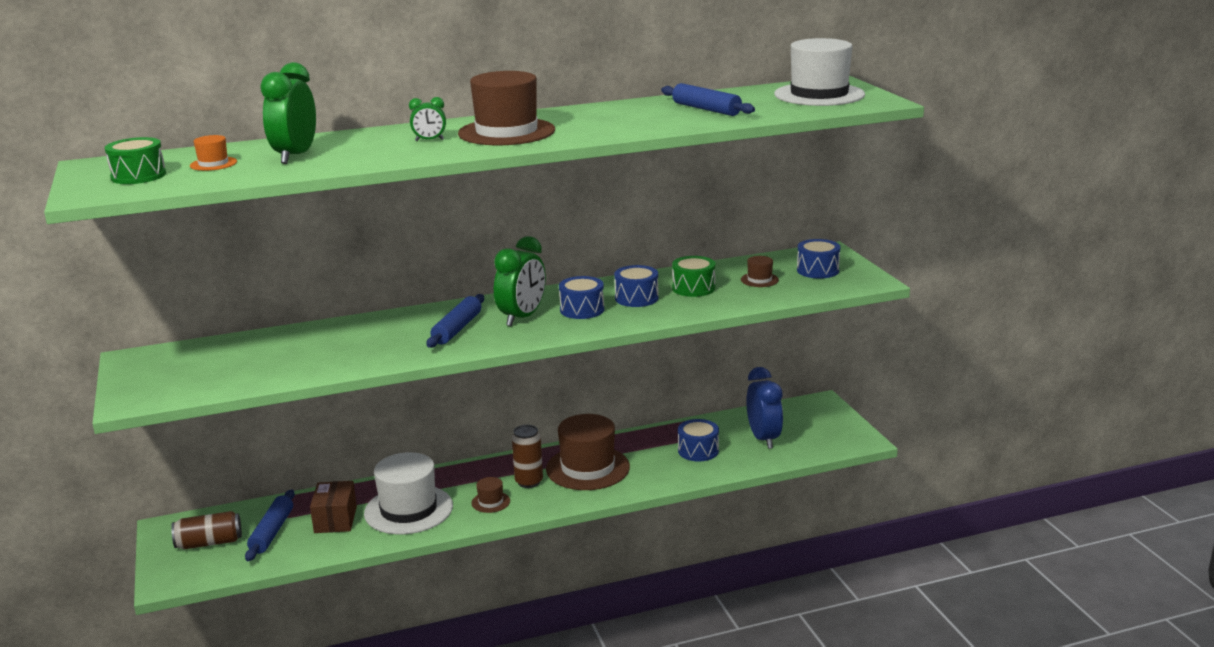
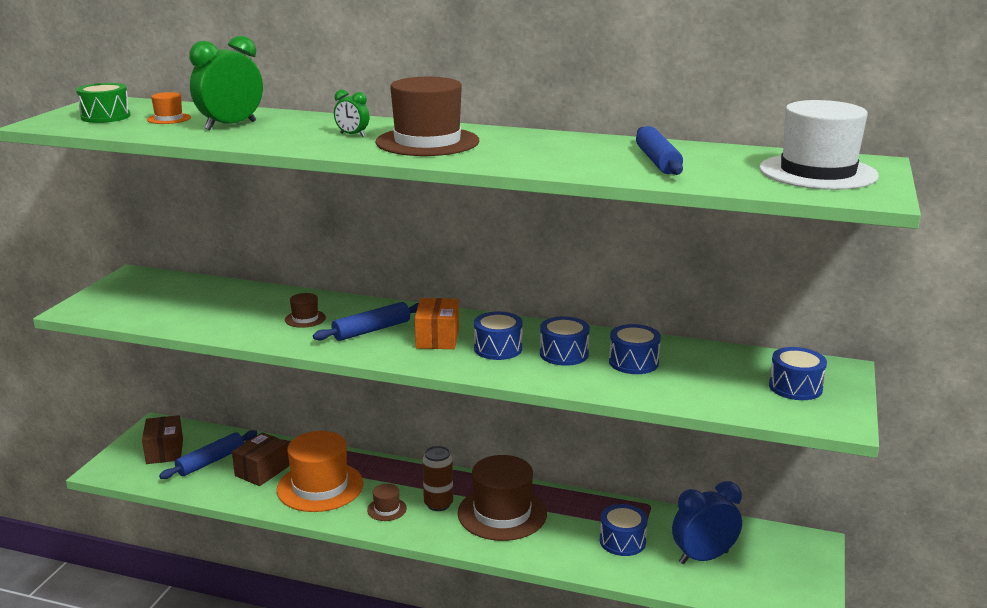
camera: 35 degrees right, 0 degrees up
(209, 543) = (164, 451): brown can -> brown box
(408, 510) = (320, 487): white hat -> orange hat
(522, 317) = (437, 338): green clock -> orange box
(693, 288) = (633, 362): green drum -> blue drum
(759, 280) = (714, 376): brown hat -> brown hat (305, 319)
(763, 438) = (703, 557): blue clock -> blue clock turned 135 degrees counterclockwise

